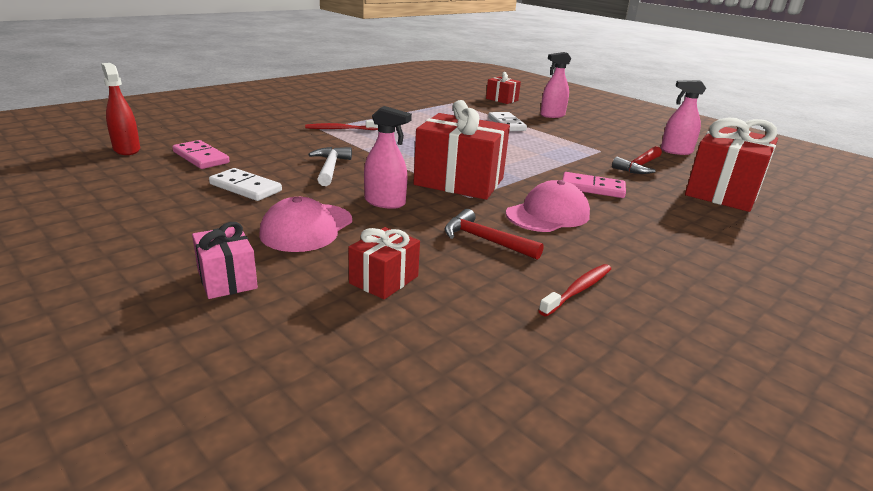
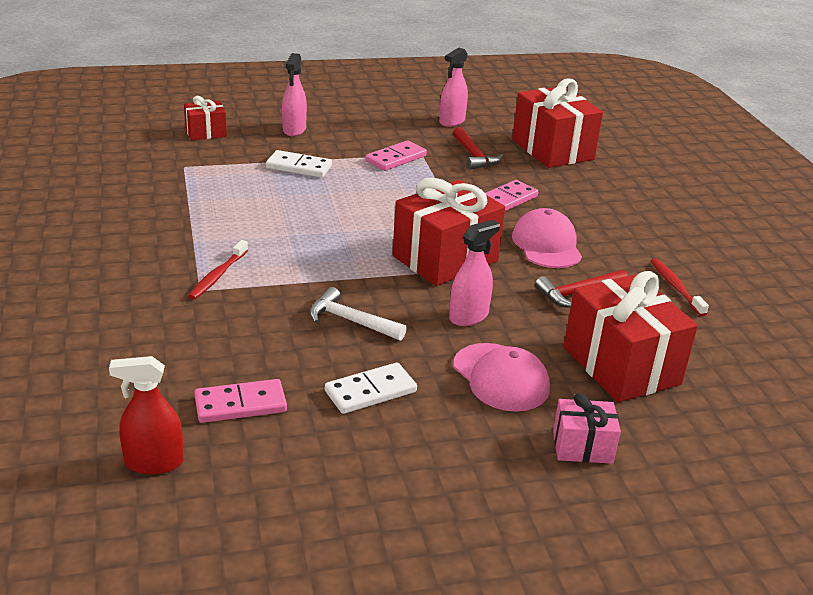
camera: 60 degrees left, 5 degrees up
(384, 280) = (621, 365): red gift -> red gift, size x1.93
(576, 145) = (396, 158): none -> pink domino

